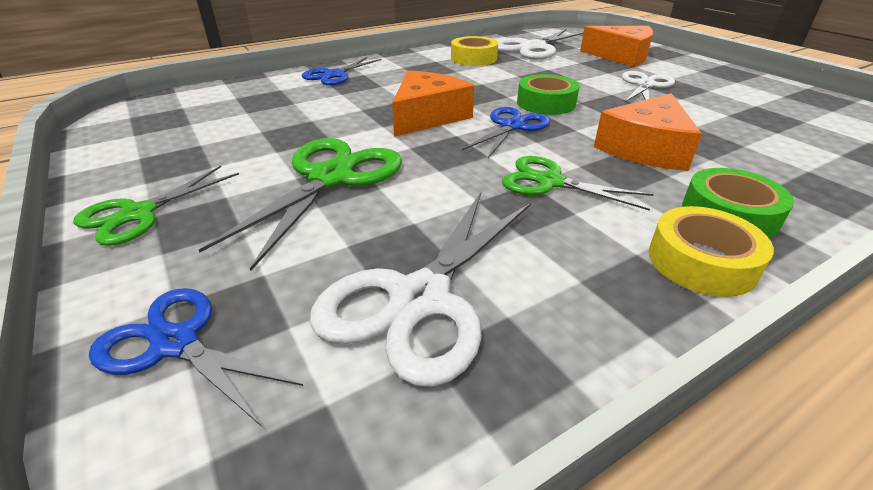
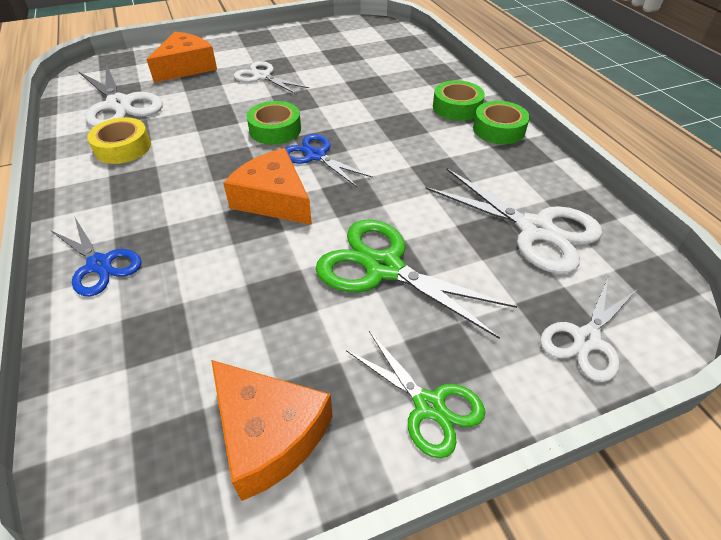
camera: 80 degrees left, 10 degrees up
(176, 343) = (586, 339): blue scissors -> white scissors
(550, 182) = (411, 157): green scissors -> none
(645, 148) = (373, 109): orange cheese -> orange cheese (268, 434)
(701, 261) = (499, 129): yellow tape -> green tape

